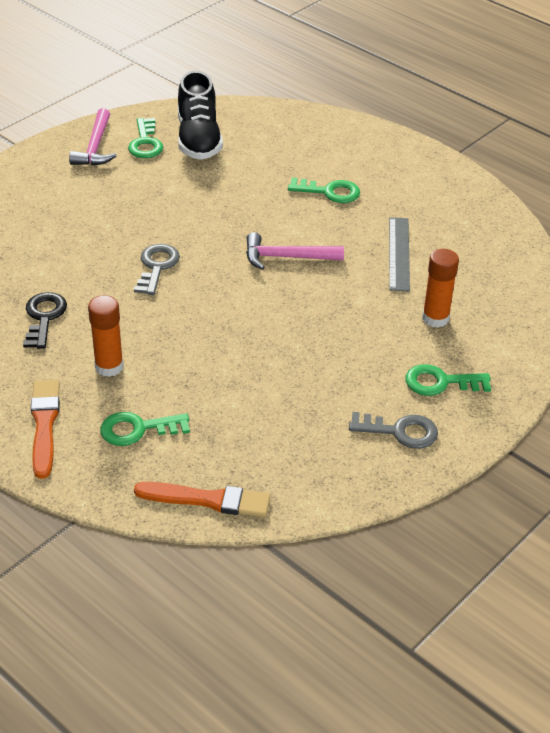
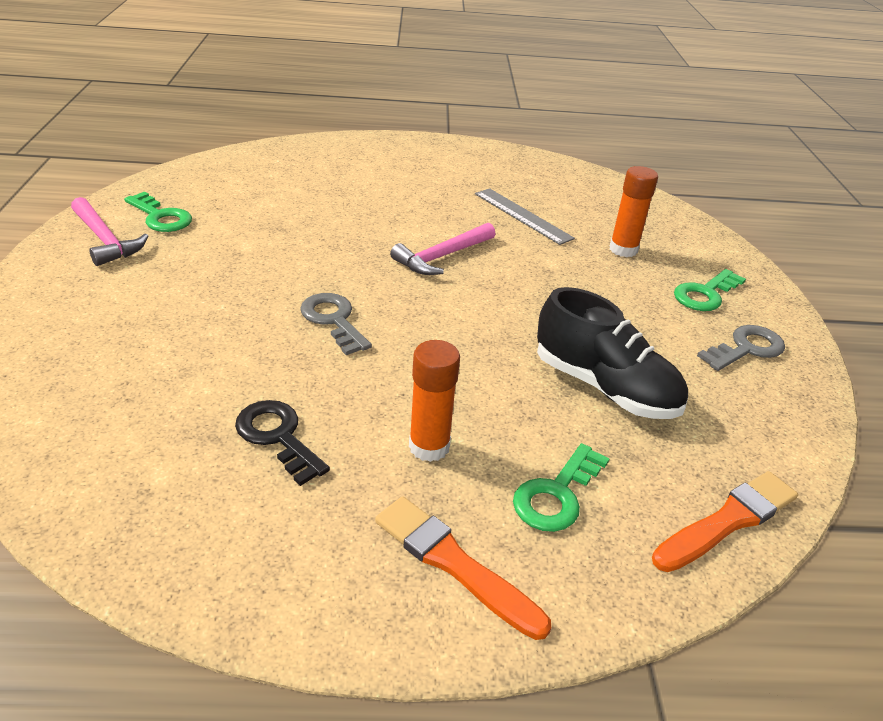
camera: 45 degrees left, 5 degrees down
(199, 139) = (215, 195): black shoe -> black shoe (604, 387)
(329, 192) = (398, 193): green key -> none

